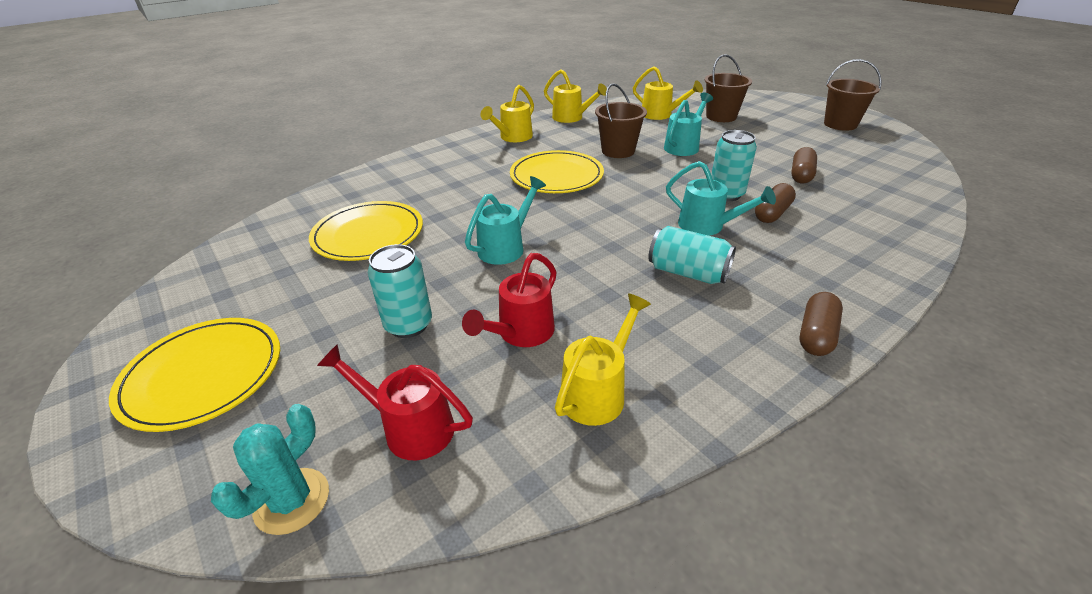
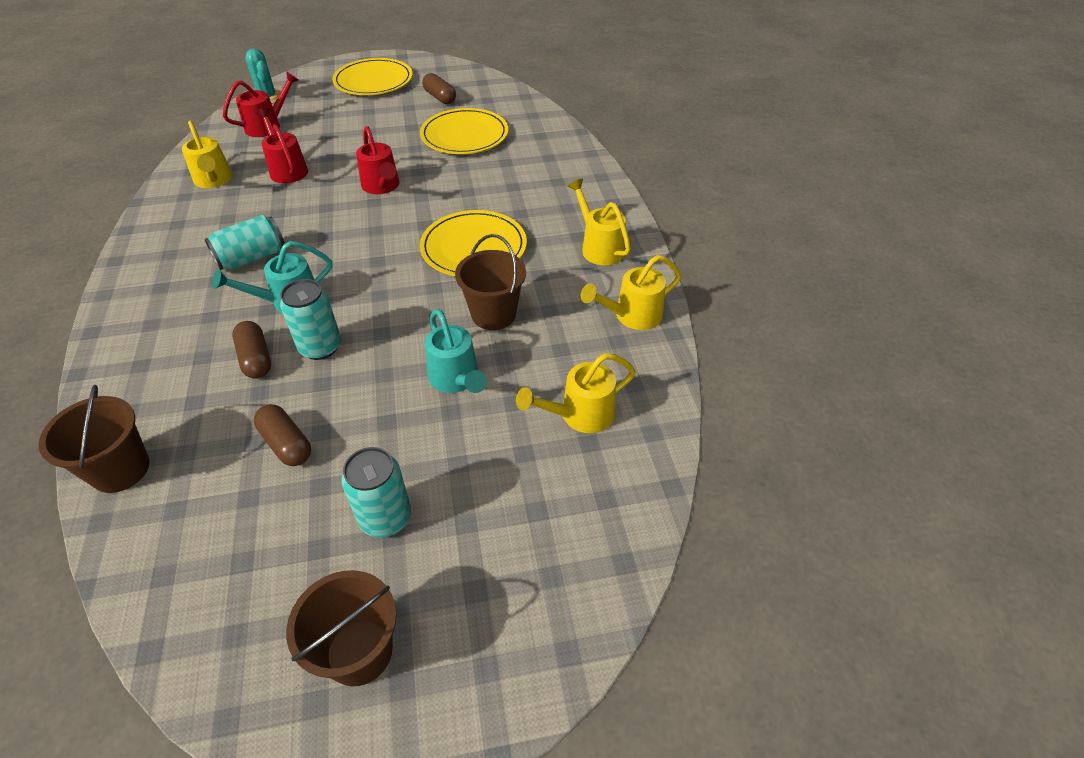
camera: 115 degrees right, 10 degrees up
(408, 325) = (342, 136): turquoise can -> turquoise can (385, 518)
(506, 247) = (382, 187): turquoise watering can -> red watering can
(721, 116) = (521, 489): brown bucket -> brown bucket (120, 469)
(816, 335) = (130, 281): brown capsule -> brown capsule (440, 97)

